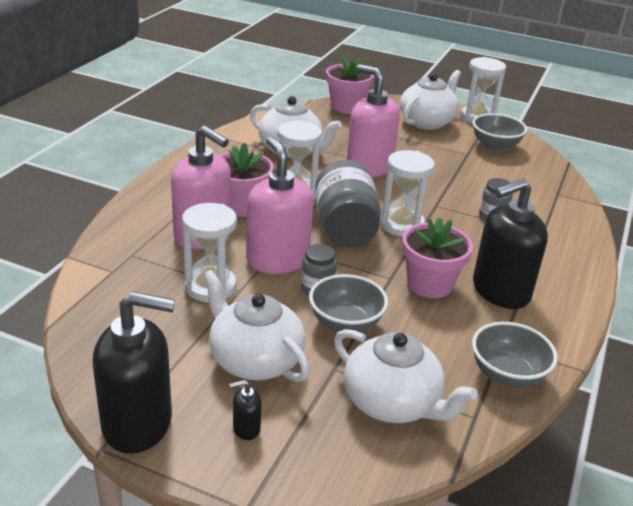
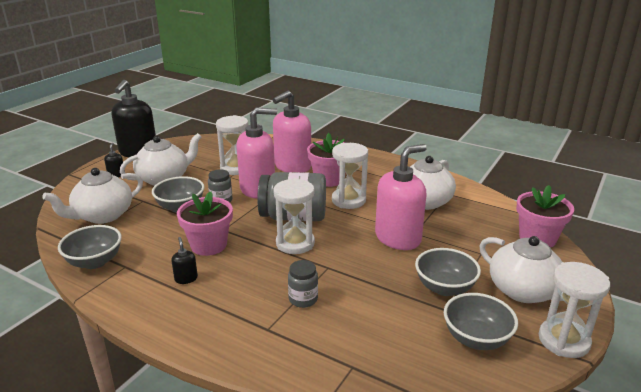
camera: 100 degrees right, 5 degrees down
(439, 152) = (444, 288): none -> grey bowl
(500, 291) = (186, 278): black soap dispenser -> black soap dispenser, size x0.40

